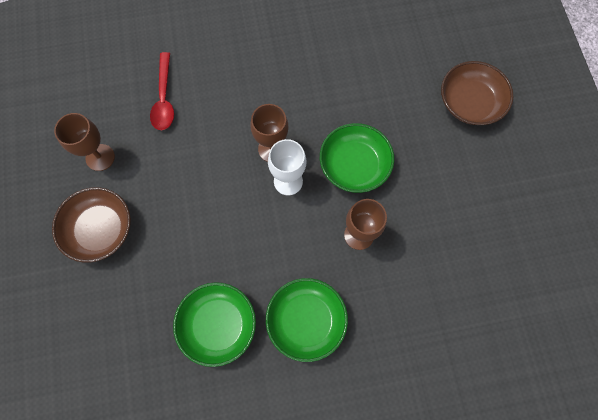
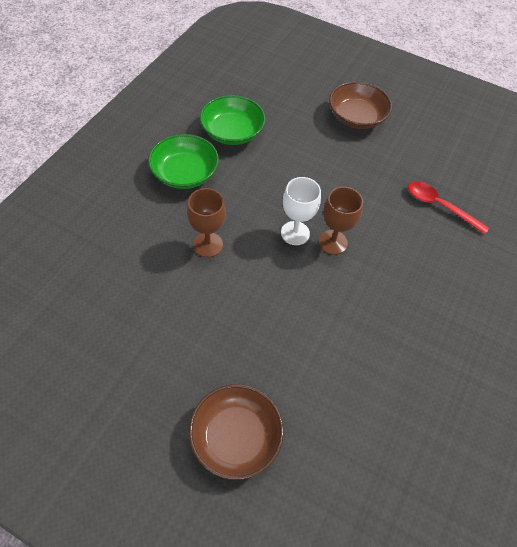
camera: 125 degrees right, 15 degrees down
(100, 157) = (415, 145): brown goblet -> none
(354, 165) = (266, 286): green bowl -> none

